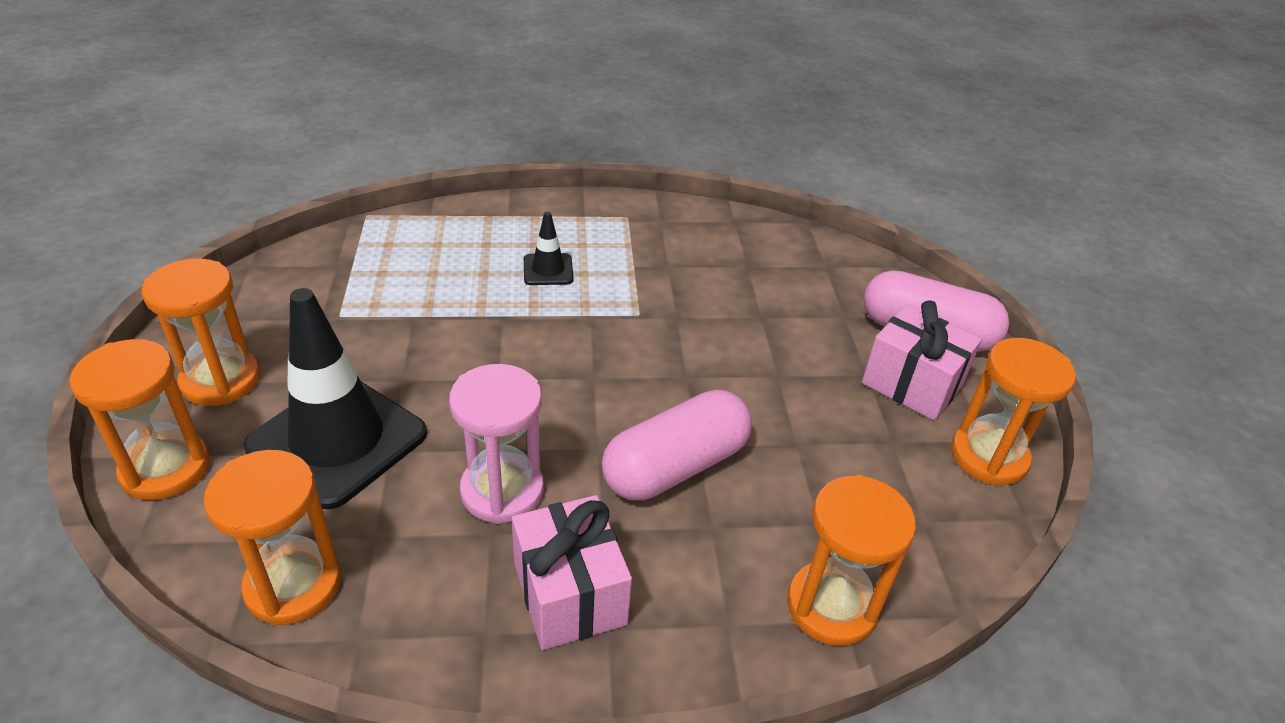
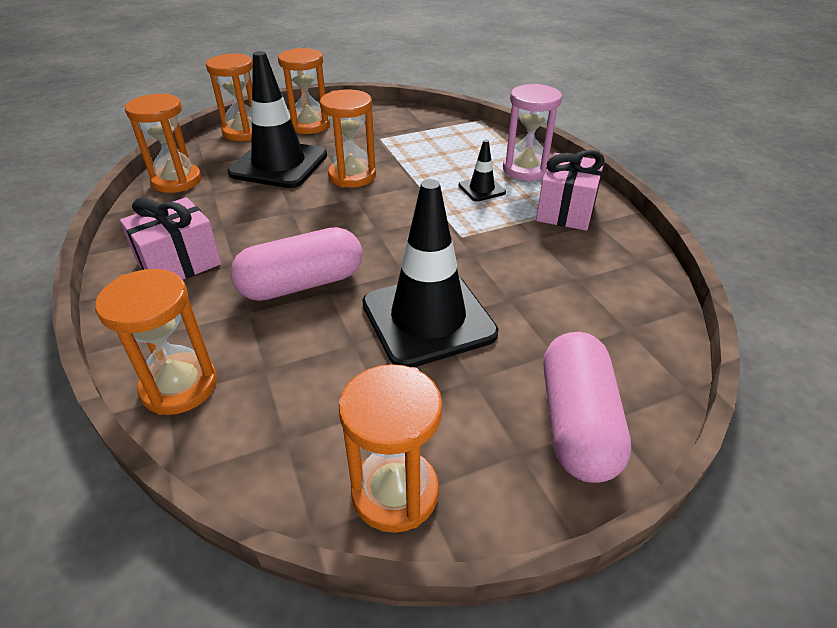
camera: 75 degrees right, 0 degrees up
(436, 368) = (352, 176): none -> orange hourglass
(502, 491) = (256, 222): pink hourglass -> pink hourglass (525, 169)
(675, 466) = (302, 284): pink capsule -> pink capsule turned 60 degrees counterclockwise
(775, 379) = (428, 319): none -> black traffic cone
(912, 384) = (478, 416): pink gift -> pink gift (566, 211)

